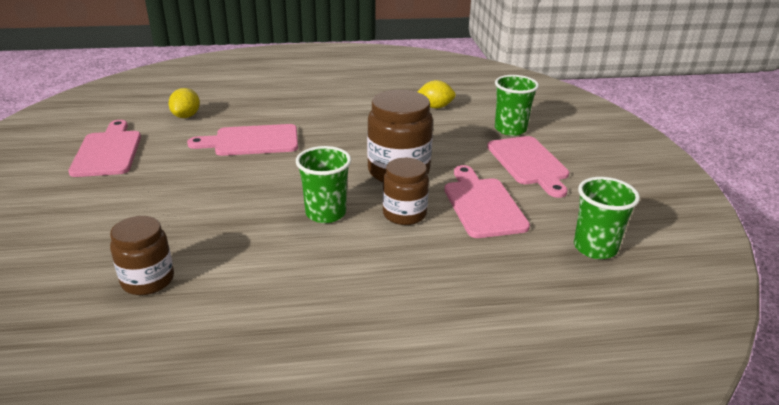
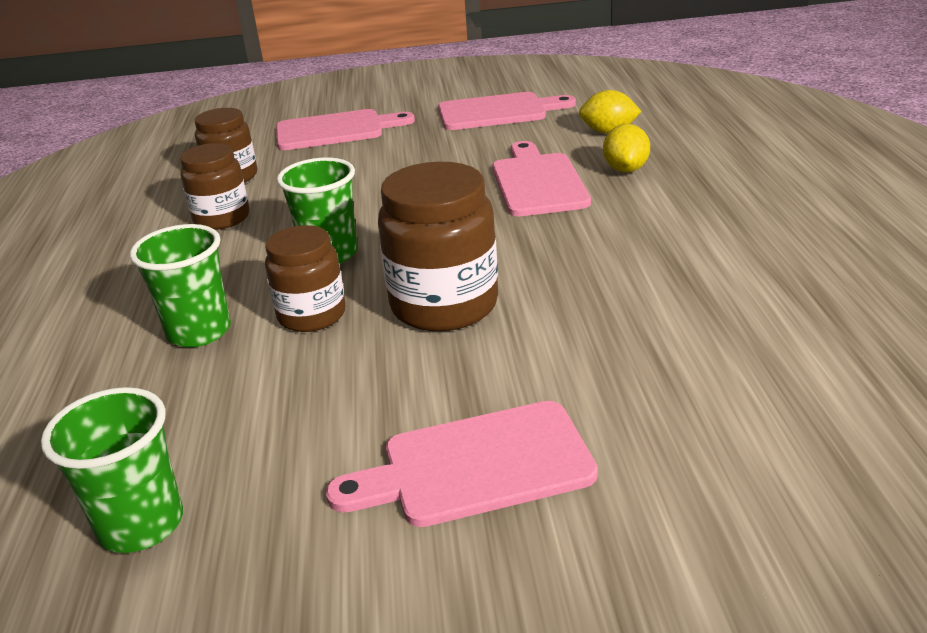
camera: 95 degrees right, 0 degrees up
(241, 273) = (222, 218): none -> brown jar
(435, 107) = (738, 339): yellow lemon -> yellow lemon (625, 169)
(483, 205) = (321, 393): pink cutting board -> pink cutting board (335, 130)
(510, 129) = (649, 450): green cup -> green cup (199, 331)

